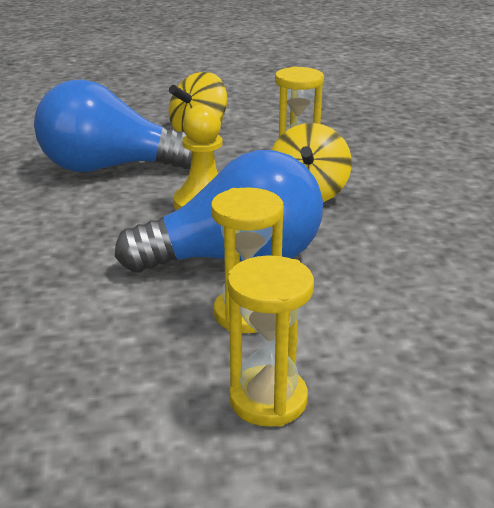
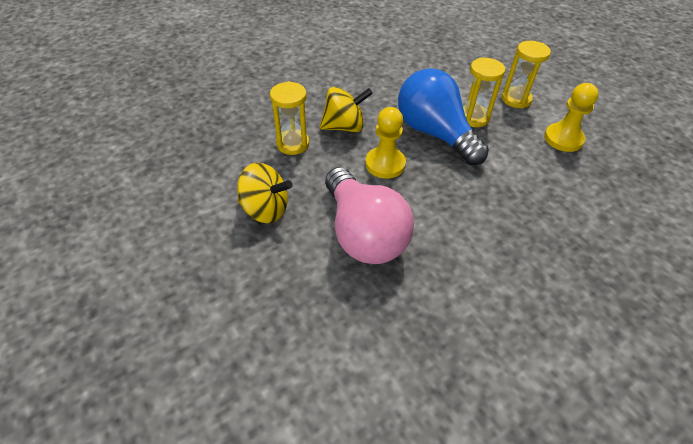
camera: 115 degrees left, 20 degrees up
(91, 405) = (563, 139): none -> yellow pawn
(110, 168) = (363, 233): blue light bulb -> pink light bulb

